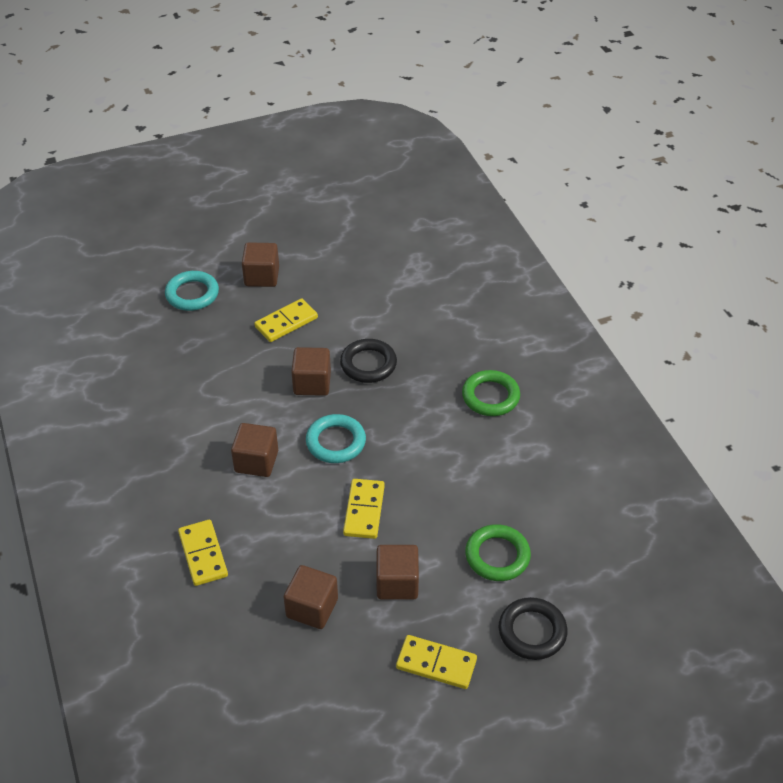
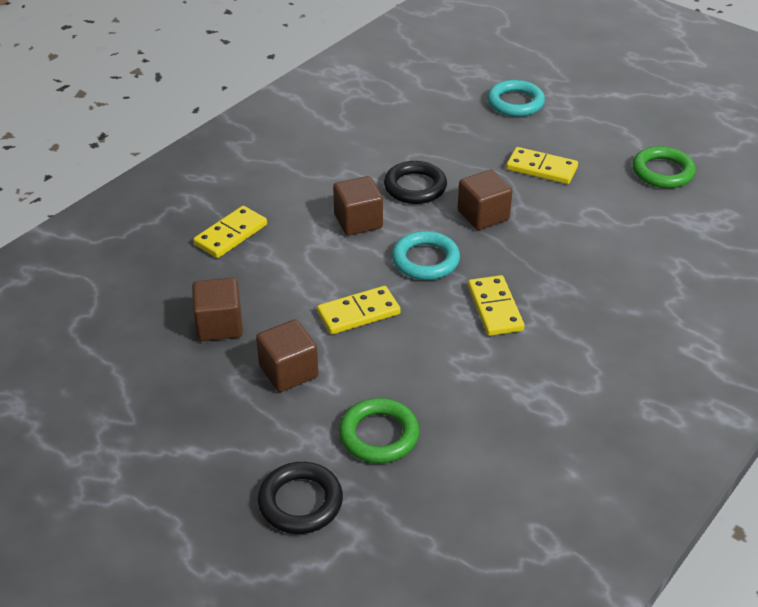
camera: 60 degrees right, 5 degrees down
(262, 276) = (582, 130): brown cube -> none
(368, 364) = (544, 241): black ring -> black ring (415, 187)
(436, 664) = (211, 439): yellow domino -> yellow domino (494, 308)
(490, 396) = (591, 346): green ring -> green ring (662, 172)

